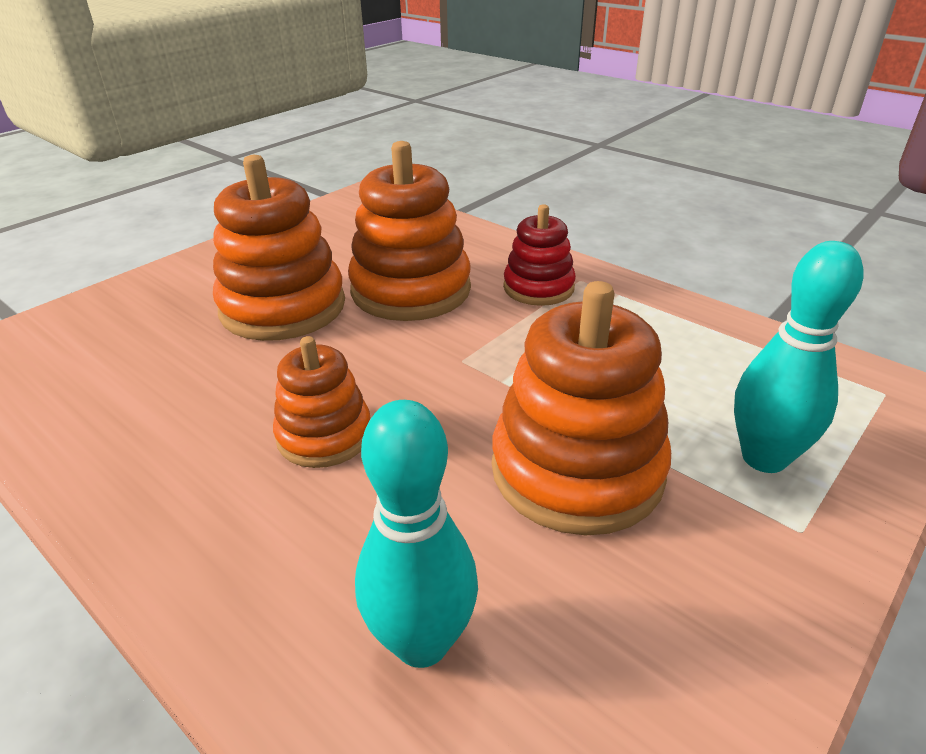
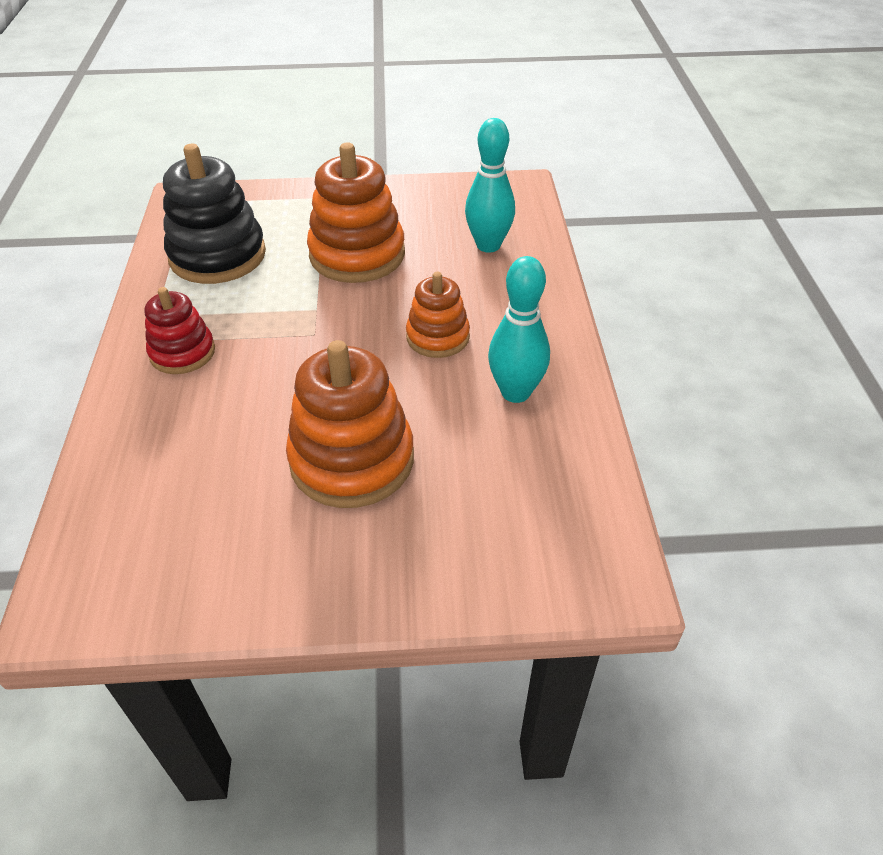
camera: 135 degrees left, 10 degrees up
(411, 290) = (252, 411): orange stacking toy -> none
(701, 363) = (217, 255): none -> black stacking toy
(764, 458) = (286, 216): turquoise bowling pin -> turquoise bowling pin (515, 392)

